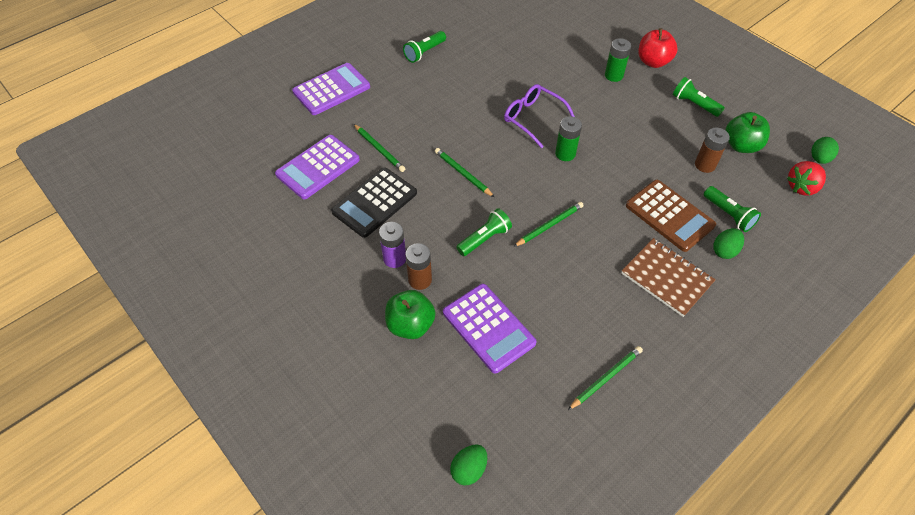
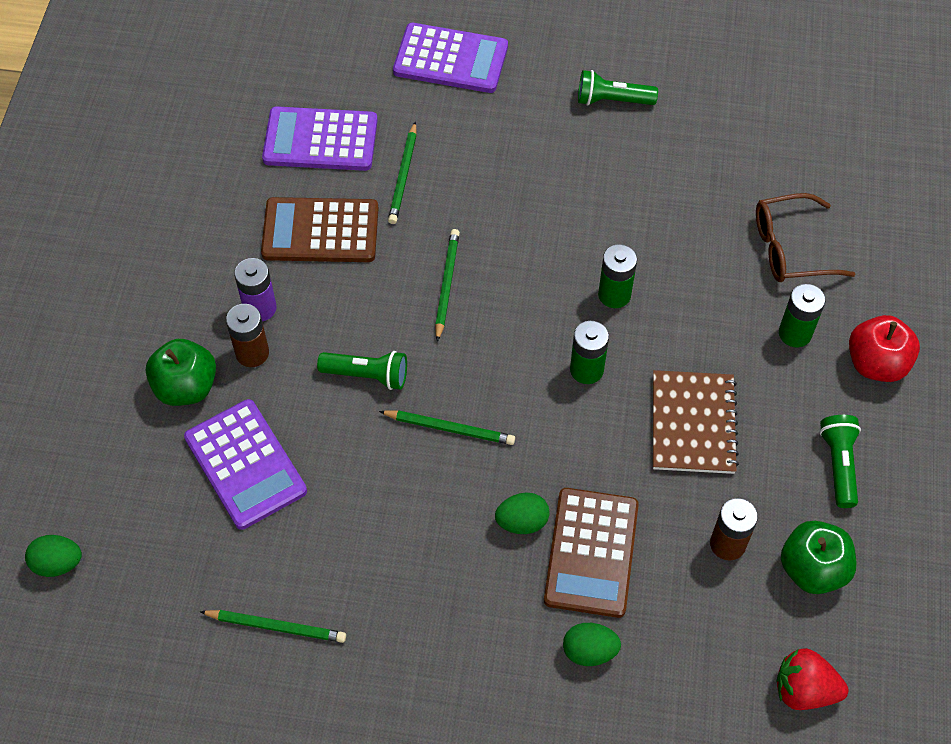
camera: 50 degrees right, 5 degrees up
(375, 202) = (320, 231): black calculator -> brown calculator
(488, 328) = (245, 464): purple calculator -> purple calculator turned 45 degrees counterclockwise
(533, 118) = (614, 295): purple glasses -> green battery
(568, 49) = (790, 248): none -> brown glasses
(667, 278) = (482, 608): brown notebook -> brown notebook (693, 424)
(728, 215) = (659, 623): green flashlight -> none
(819, 159) = (888, 685): green egg -> green egg (522, 522)

